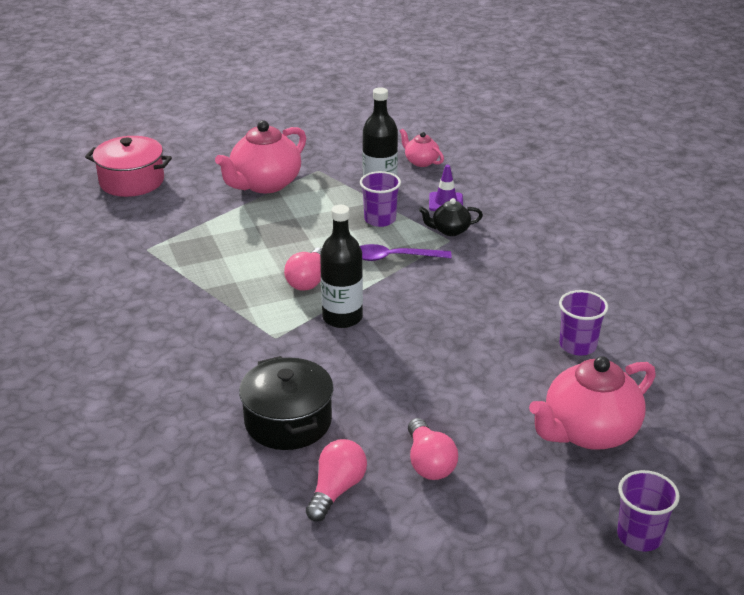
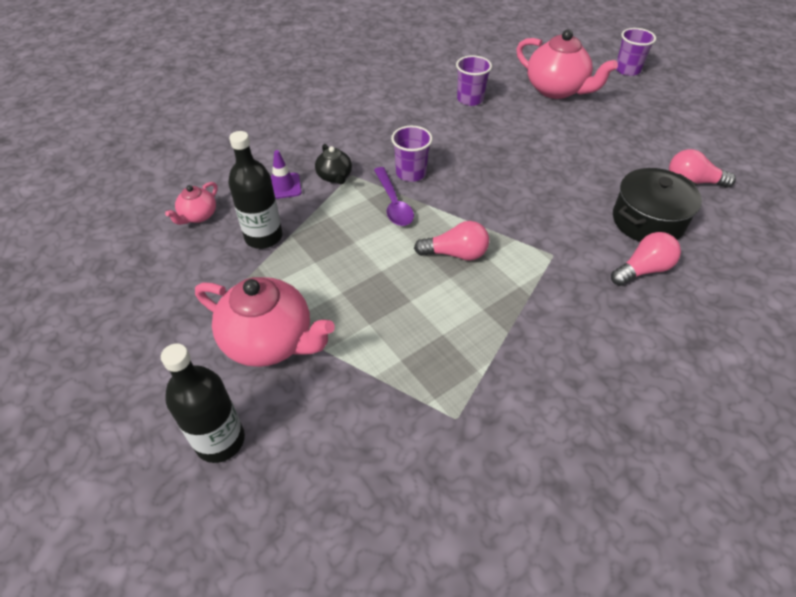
camera: 105 degrees left, 15 degrees up
(132, 181) = (287, 513): pink pot -> none
(342, 317) = (501, 218): black bottle -> black bottle (220, 440)
(380, 219) = (328, 225): purple cup -> purple cup (411, 173)
(429, 462) = (633, 146): pink light bulb -> pink light bulb (643, 270)

